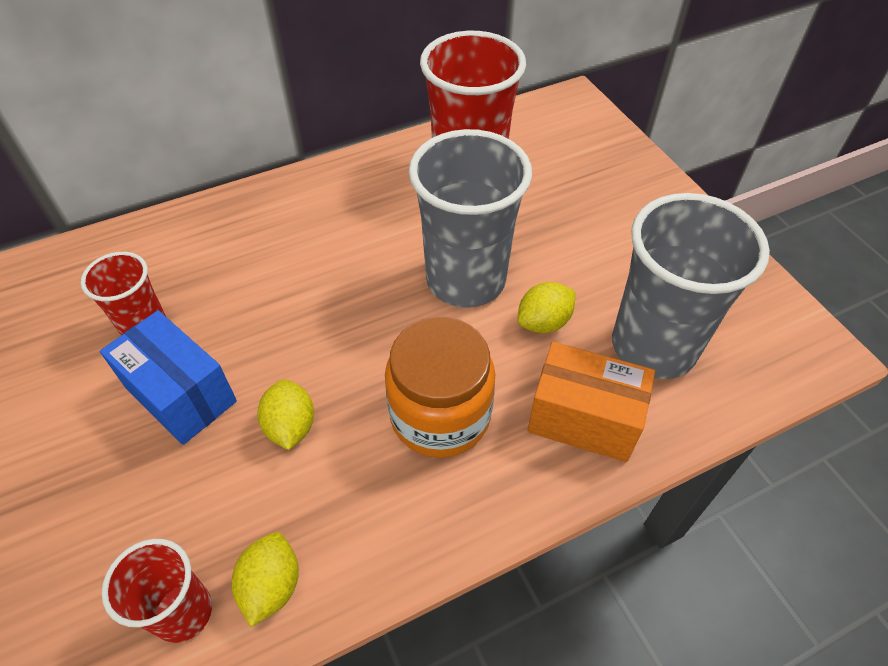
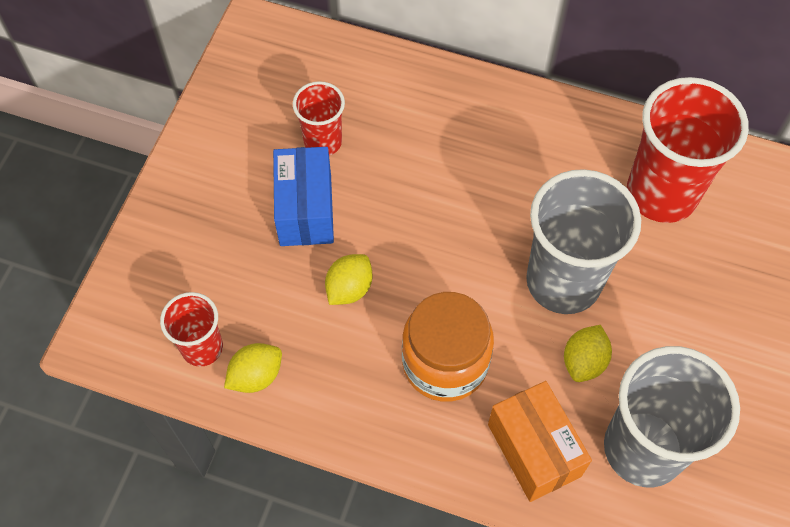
camera: 45 degrees right, 10 degrees up
(543, 322) = (584, 361): yellow lemon -> yellow lemon turned 75 degrees counterclockwise

